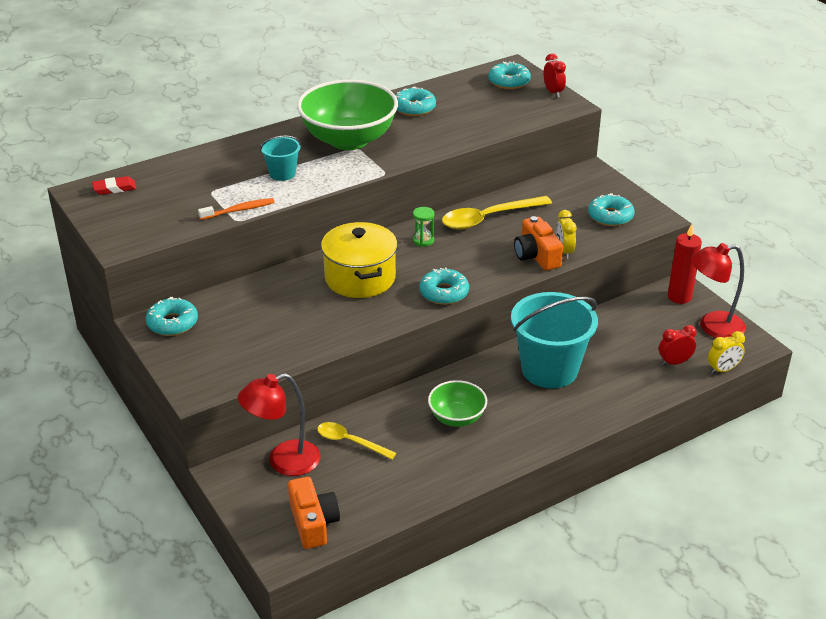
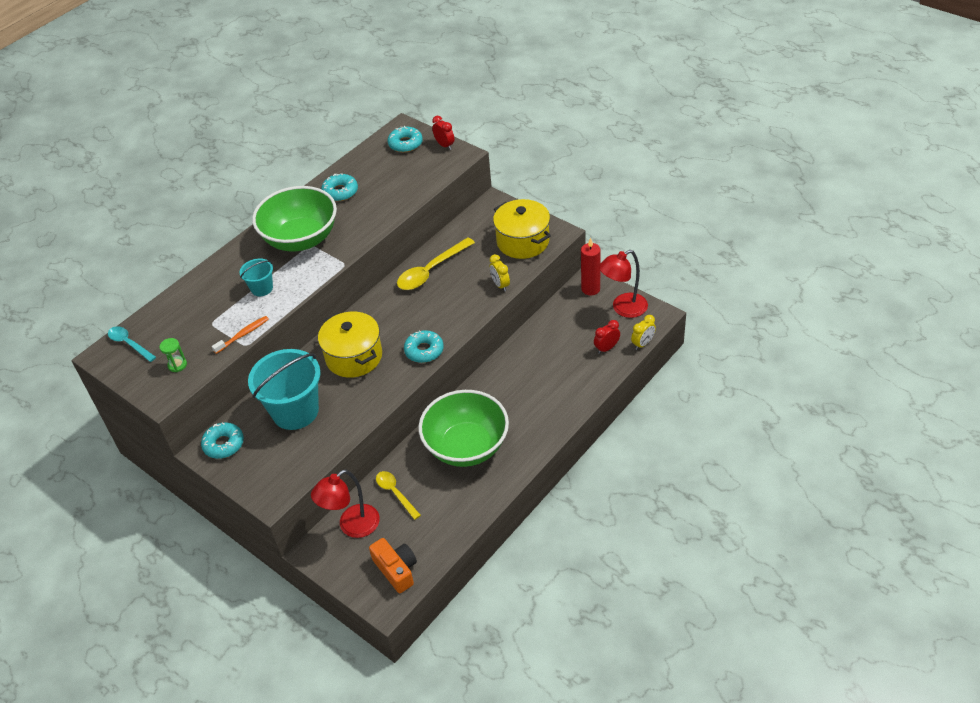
camera: 15 degrees left, 10 degrees up
(114, 188) = (129, 344): red eraser -> turquoise spoon
(350, 442) = (395, 493): yellow spoon -> yellow spoon turned 45 degrees clockwise
(423, 240) = (389, 307): green hourglass -> green hourglass (177, 365)
(457, 418) = (466, 447): green bowl -> green bowl, size x1.93
(536, 255) = (481, 295): orange camera -> none
(549, 369) = (518, 383): turquoise bucket -> turquoise bucket (295, 411)
(610, 216) = (523, 241): turquoise donut -> yellow pot

